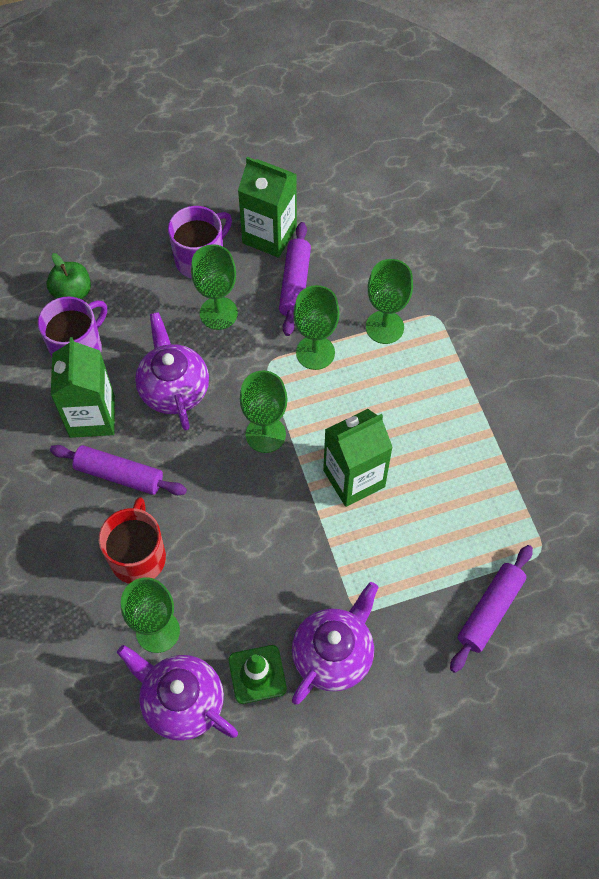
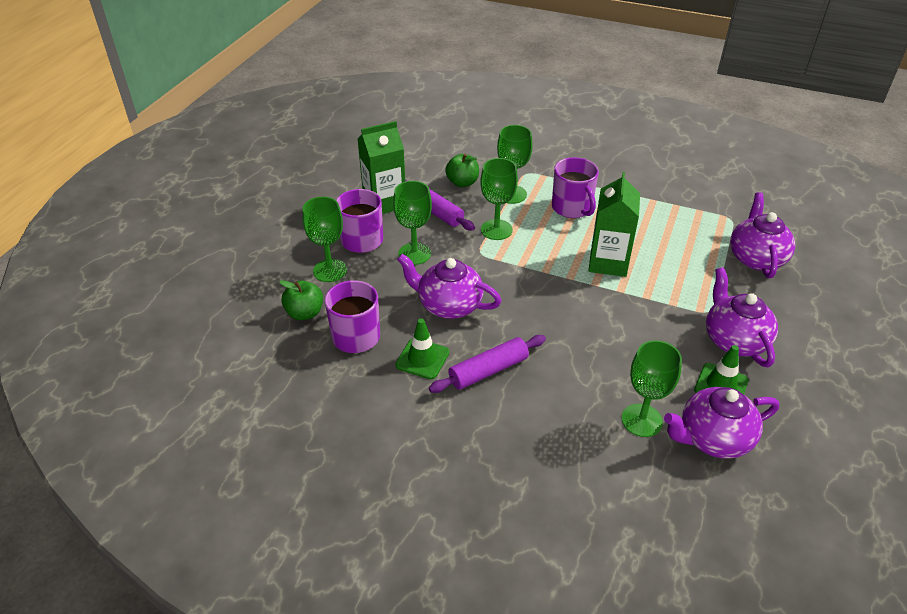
camera: 50 degrees left, 20 degrees down
(92, 416) = (422, 359): green carton -> green traffic cone
(138, 556) = (568, 397): red mug -> none
(265, 434) = (533, 282): green goblet -> green goblet (330, 270)
(362, 273) = (462, 182): none -> green apple
(414, 393) = (572, 208): none -> purple mug
(490, 611) = (756, 258): purple rolling pin -> purple teapot

